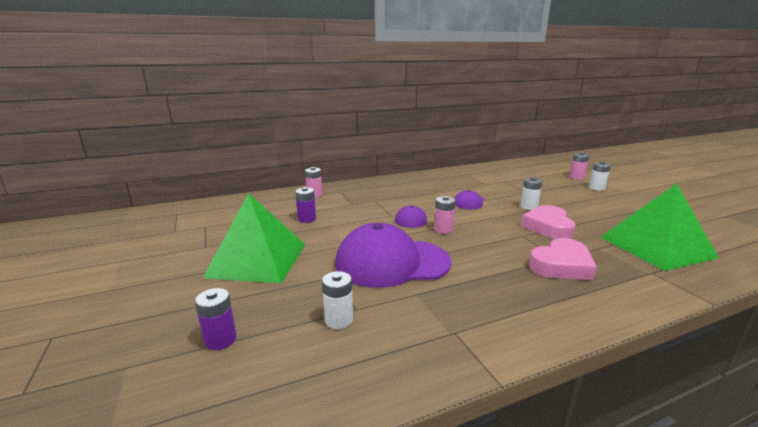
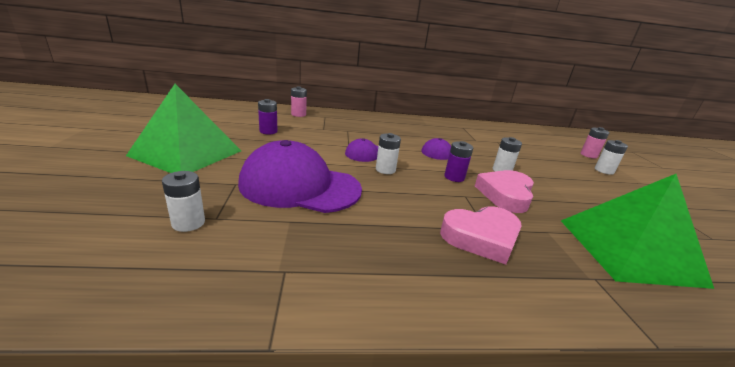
camera: 15 degrees right, 5 degrees up
(220, 340) = (71, 209): purple battery -> purple battery (454, 177)
(443, 229) = (385, 169): pink battery -> white battery

